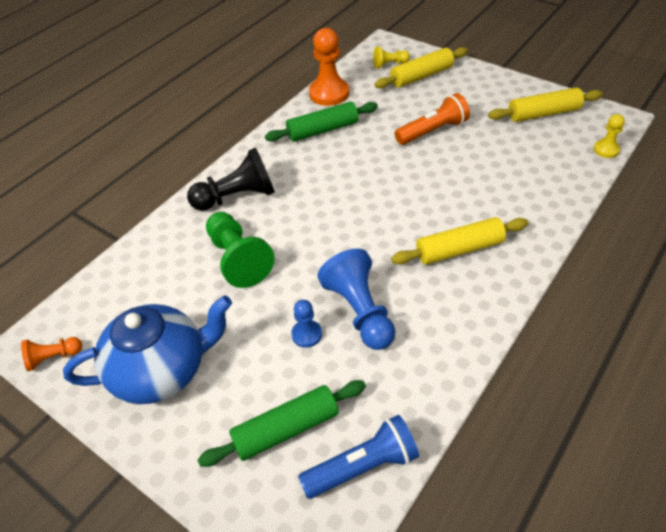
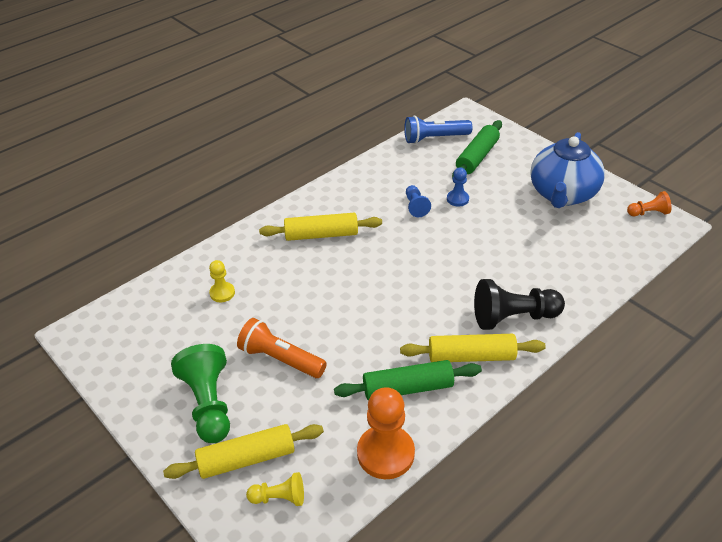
camera: 170 degrees left, 5 degrees down
(162, 370) = (562, 194): blue teapot -> blue teapot turned 60 degrees counterclockwise
(238, 259) = (510, 258): green pawn -> green pawn (208, 404)
(286, 429) = (477, 157): green rolling pin -> green rolling pin turned 45 degrees counterclockwise
(360, 311) = (415, 206): blue pawn -> blue pawn, size x0.53
(433, 131) = (280, 359): orange flashlight -> orange flashlight turned 45 degrees clockwise
(543, 113) = (145, 357): yellow rolling pin -> yellow rolling pin (471, 356)
(606, 150) = (125, 299): yellow pawn -> yellow pawn (222, 293)

